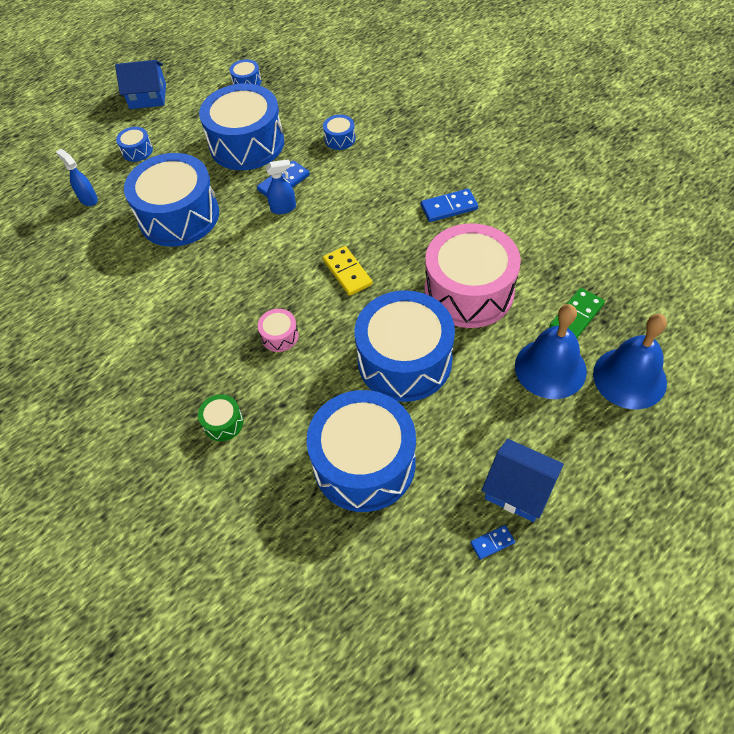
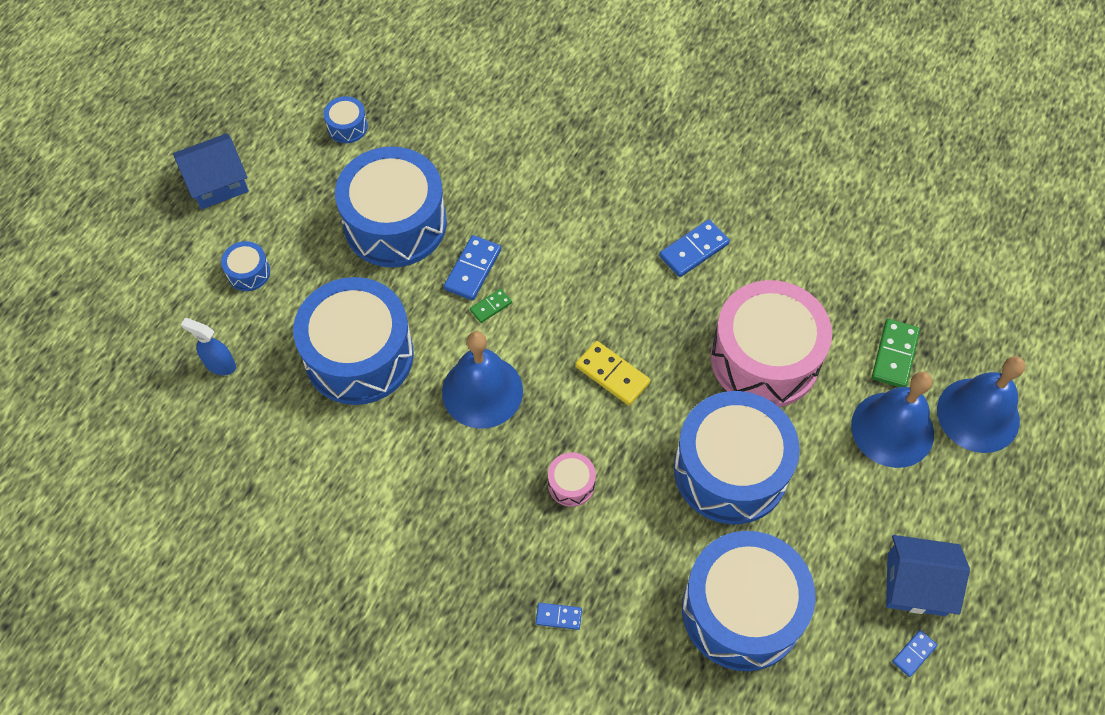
camera: 25 degrees left, 5 degrees up
(223, 423) = (558, 616): green drum -> blue domino
(249, 259) = (482, 391): none -> blue bell
(283, 208) = (491, 306): blue spray bottle -> green domino
(340, 139) = (514, 185): blue drum -> none

